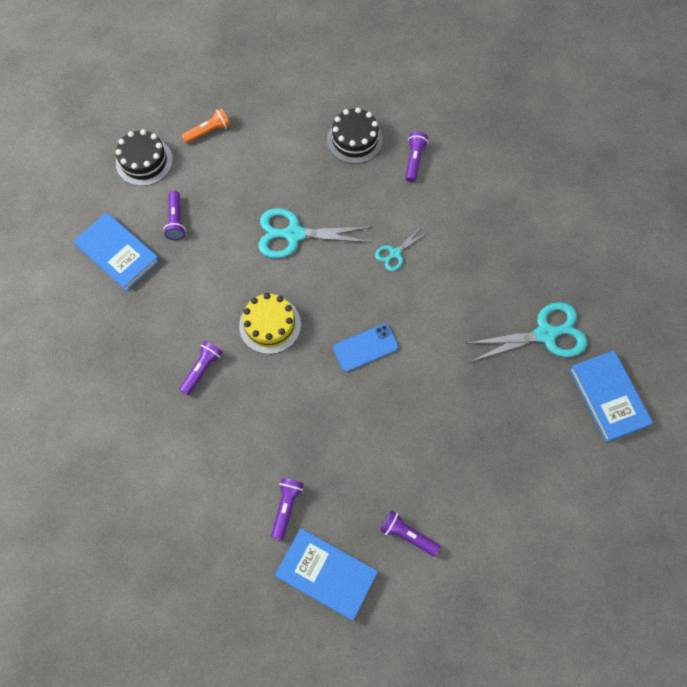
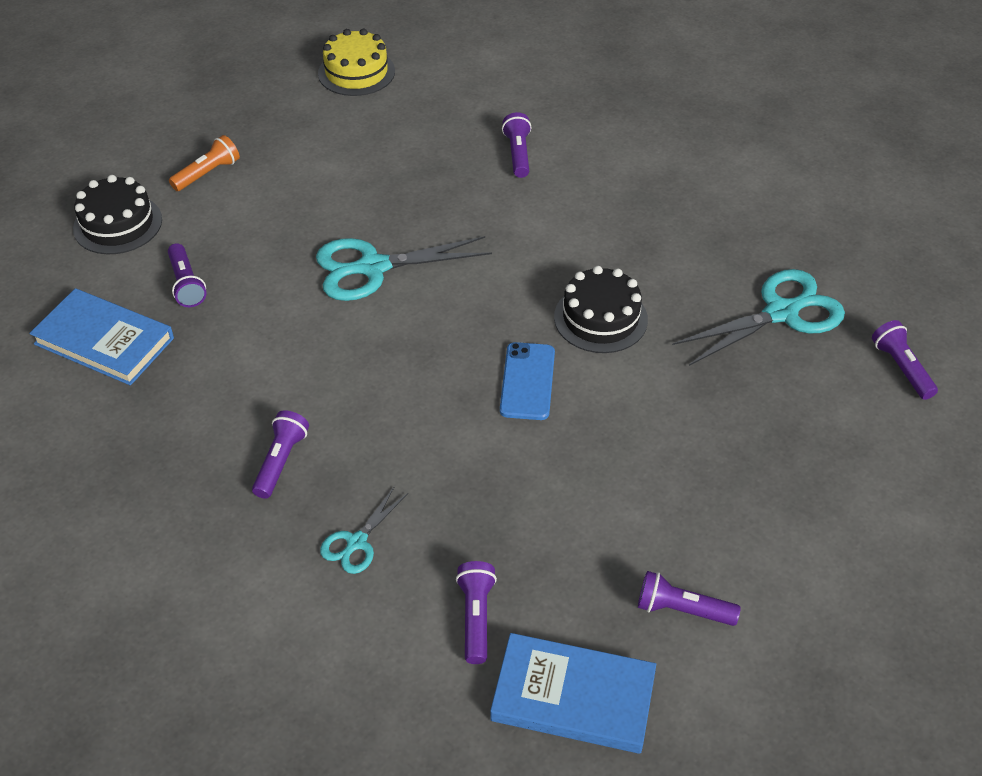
camera: 15 degrees left, 20 degrees down
(270, 325) = (371, 383): yellow cake -> yellow cake (356, 72)
(355, 140) = (425, 146): black cake -> black cake (600, 318)
(365, 347) = (527, 381): blue phone -> blue phone turned 45 degrees counterclockwise
(395, 253) = (530, 261): turquoise scissors -> turquoise scissors (357, 542)
(608, 397) = (901, 368): blue book -> purple flashlight

